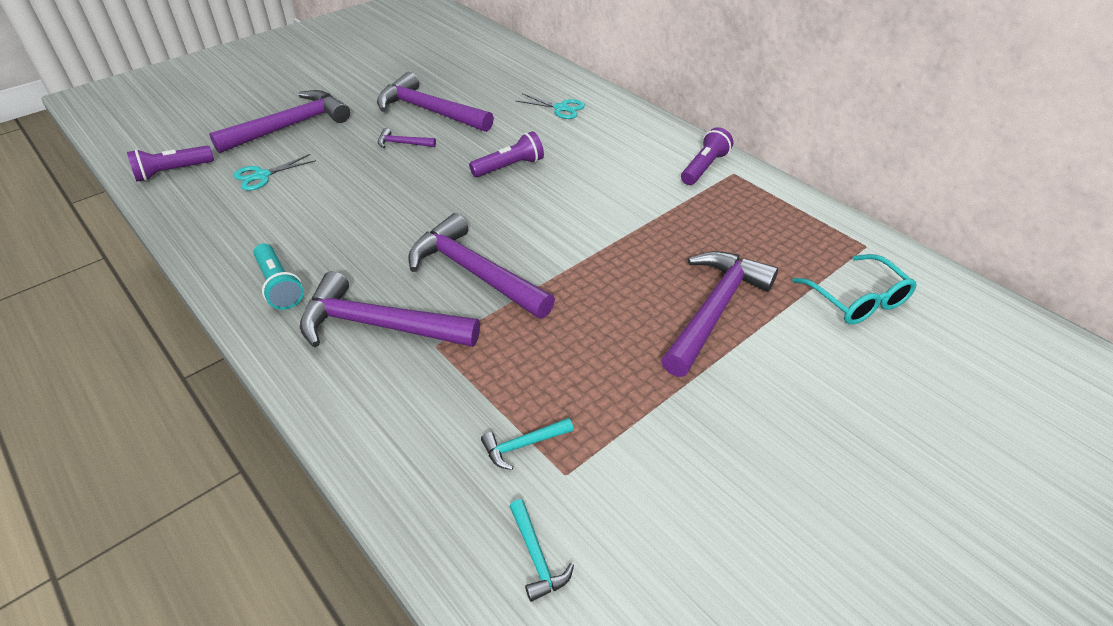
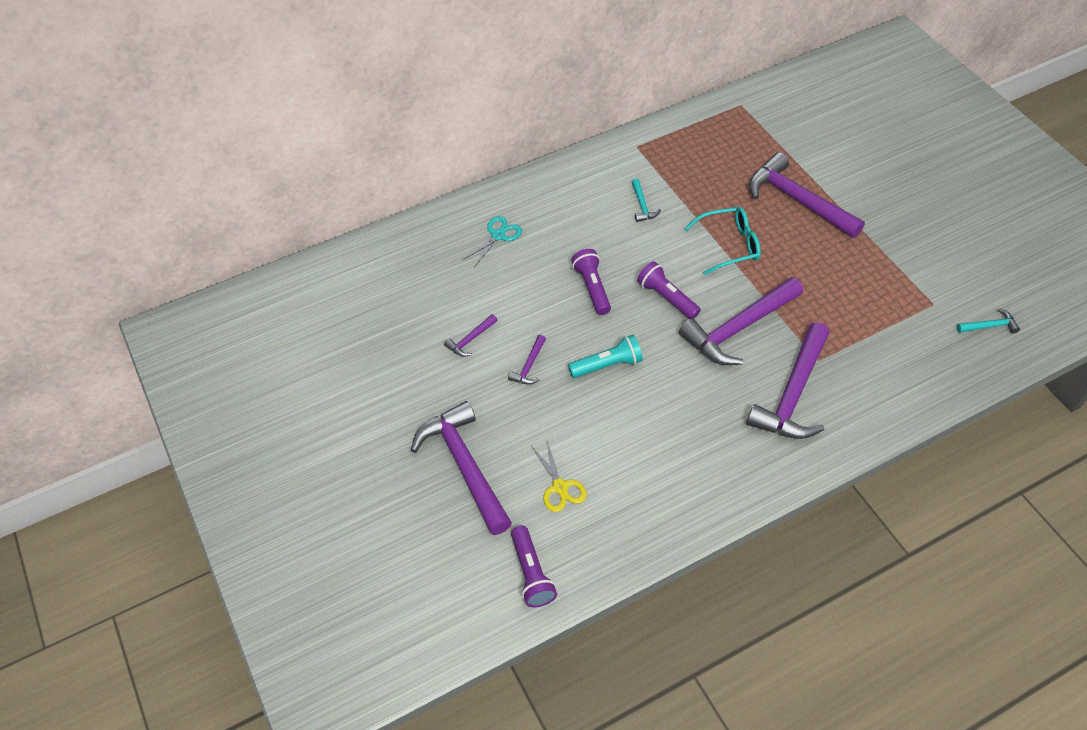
camera: 75 degrees left, 10 degrees up
(262, 176) = (560, 487): turquoise scissors -> yellow scissors
(279, 286) = (737, 463): turquoise flashlight -> turquoise flashlight (607, 365)
(429, 111) = (470, 339): purple hammer -> purple hammer, size x0.44
(523, 445) = (911, 321): turquoise hammer -> turquoise hammer (642, 205)
(704, 167) = (624, 161): purple flashlight -> purple flashlight (667, 297)
(856, 299) = (795, 128): turquoise glasses -> turquoise glasses (728, 245)

